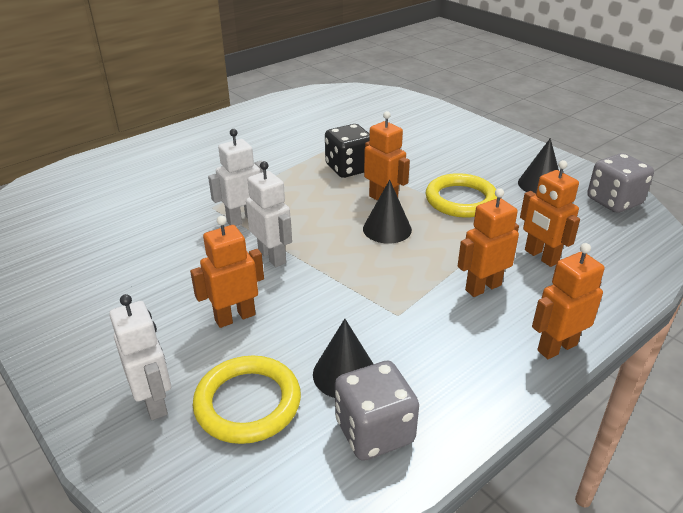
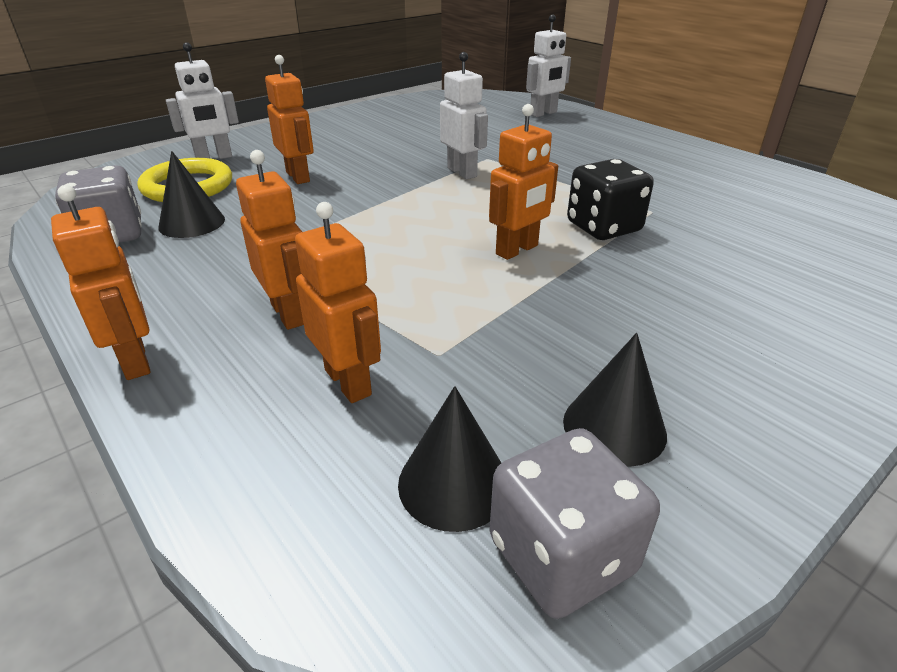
camera: 90 degrees right, 0 degrees up
(272, 257) = (389, 188): white robot -> white robot (543, 113)
(387, 229) = (441, 250): black cone -> black cone (454, 483)
(461, 200) = (528, 316): yellow ring -> none
(541, 256) = (348, 382): orange robot -> orange robot turned 90 degrees clockwise

